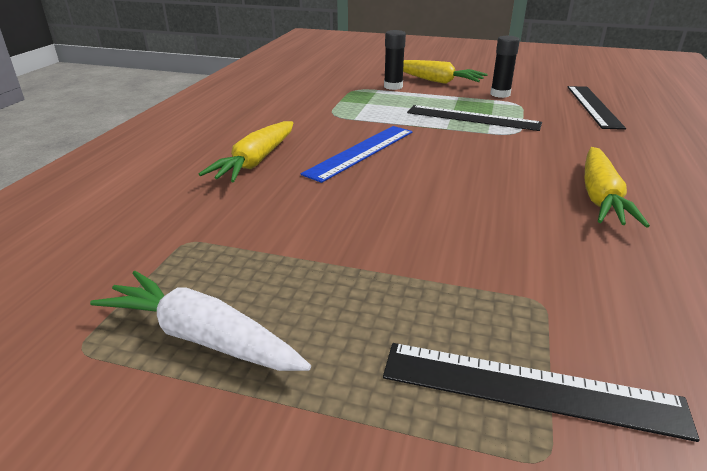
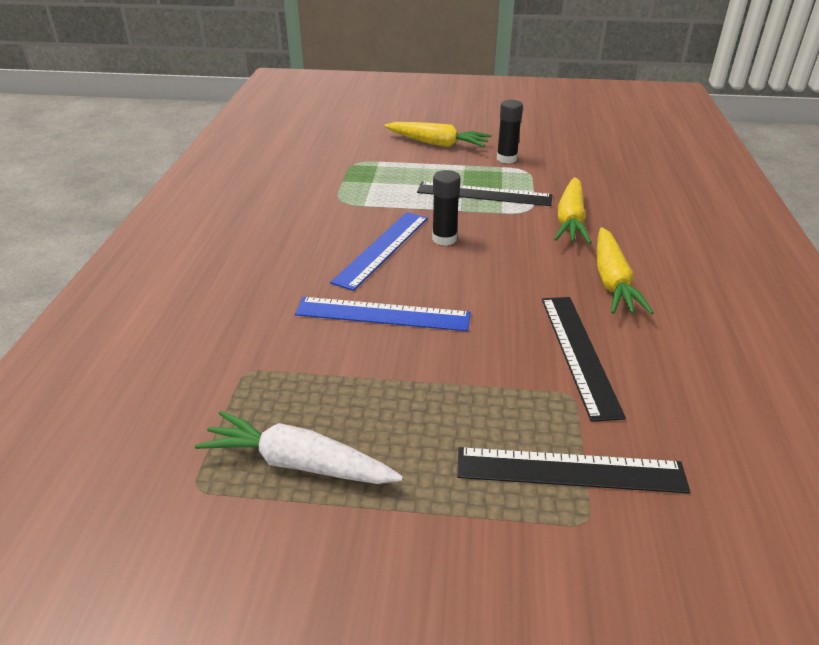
camera: 10 degrees left, 5 degrees up
(256, 161) = (280, 271): yellow carrot -> yellow carrot (570, 220)
(344, 205) = (382, 314): none -> blue ruler
(393, 87) = (394, 156): black glue stick -> black glue stick (444, 239)
(593, 106) = (600, 168): black ruler -> black ruler (579, 353)

